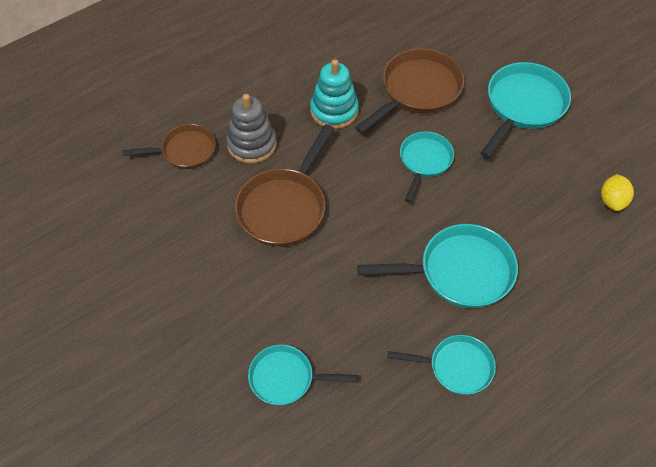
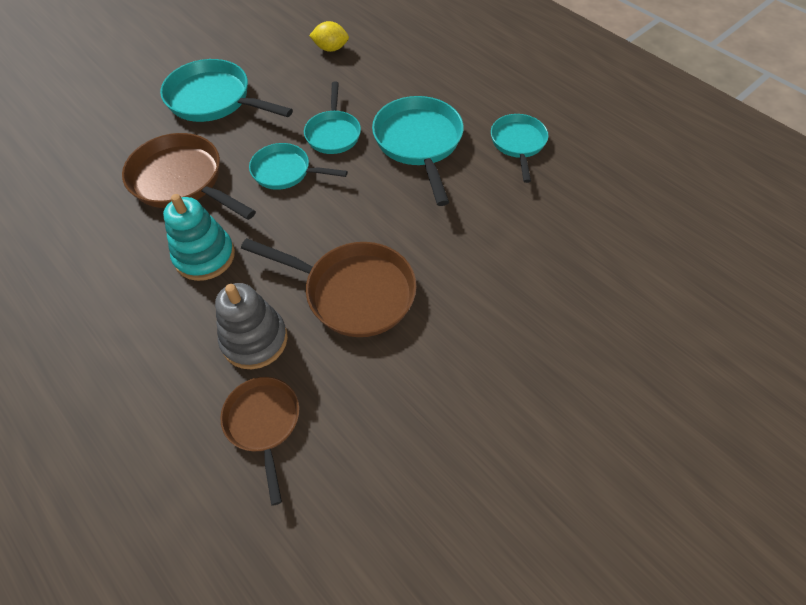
camera: 95 degrees left, 0 degrees up
(286, 378) = (567, 267): turquoise pan -> turquoise pan (333, 133)

